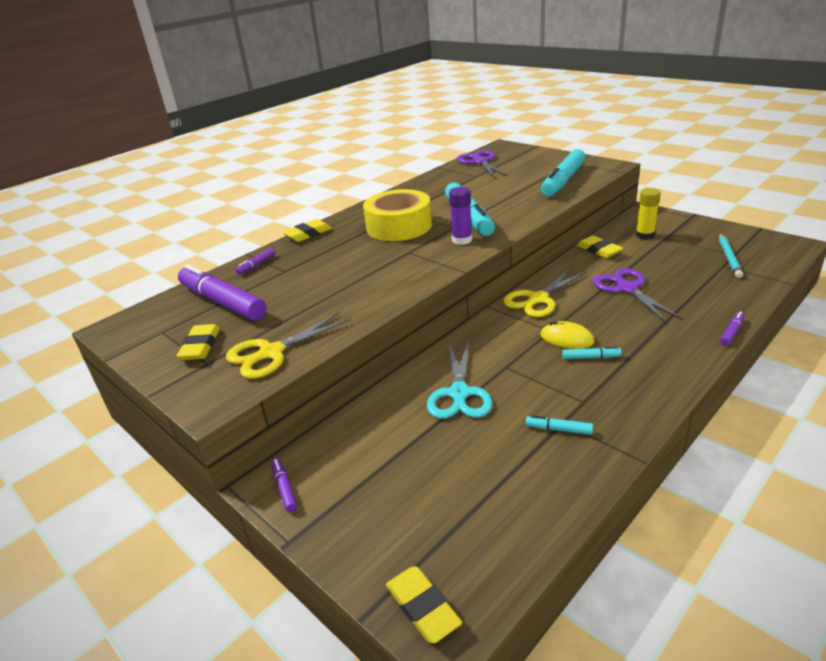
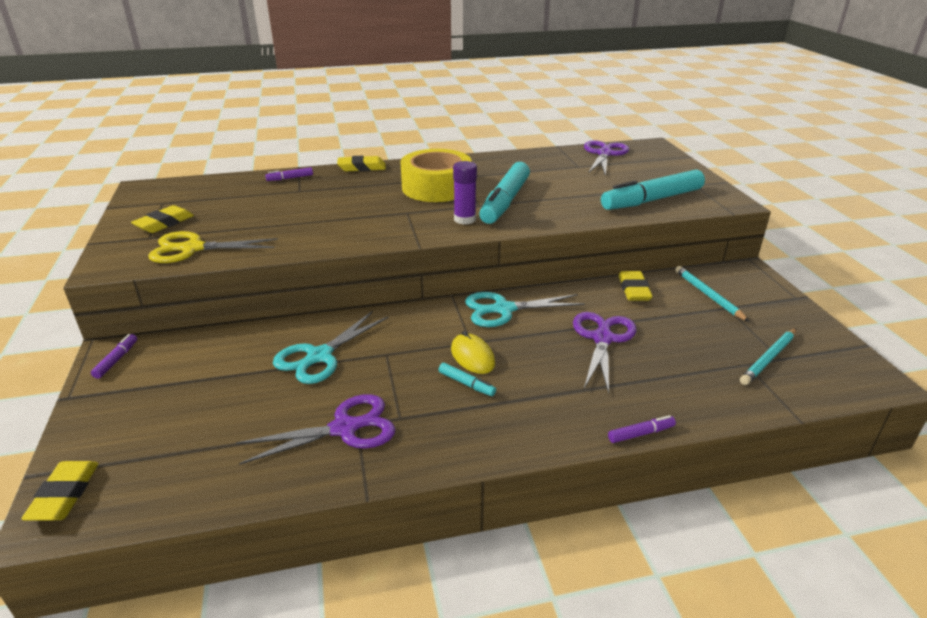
camera: 30 degrees right, 0 degrees up
(223, 302) = (226, 197): purple marker -> none
(538, 299) = (503, 309): yellow scissors -> turquoise scissors
(559, 429) = (344, 428): turquoise marker -> purple scissors
(645, 235) = (708, 295): yellow glue stick -> turquoise pencil

